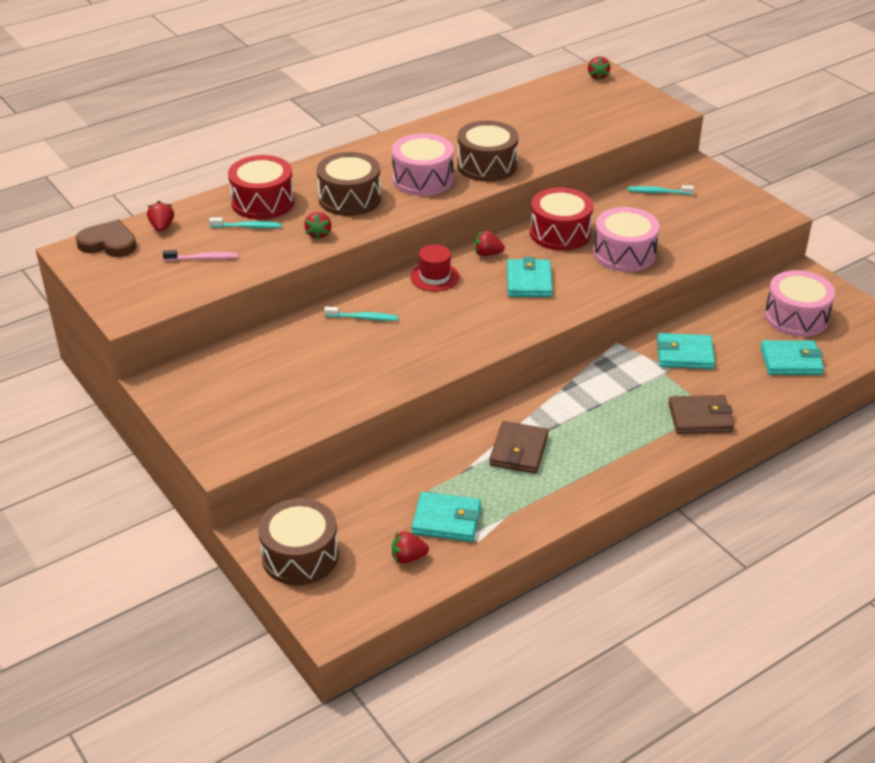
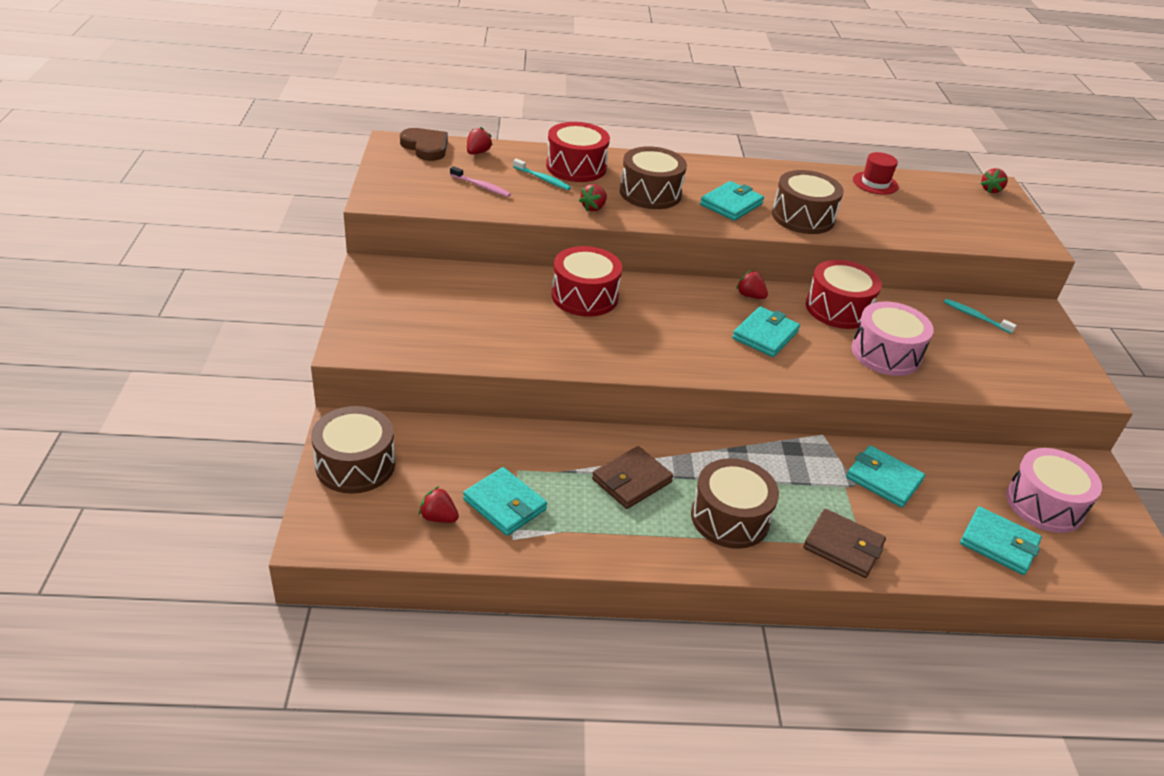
camera: 30 degrees right, 0 degrees up
(363, 318) = (584, 296): turquoise toothbrush -> red drum
(423, 179) = (731, 204): pink drum -> turquoise wallet
(434, 277) = (682, 293): red hat -> red hat (875, 183)
(611, 440) = (730, 518): none -> brown drum

